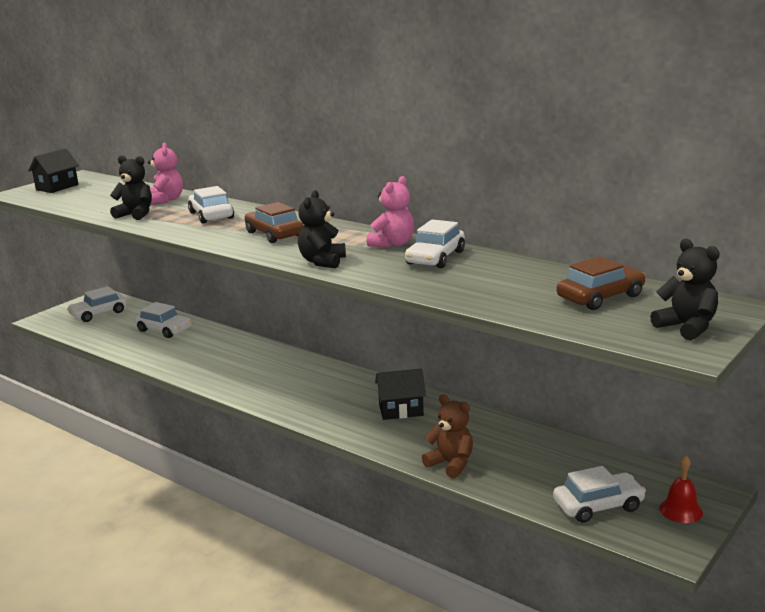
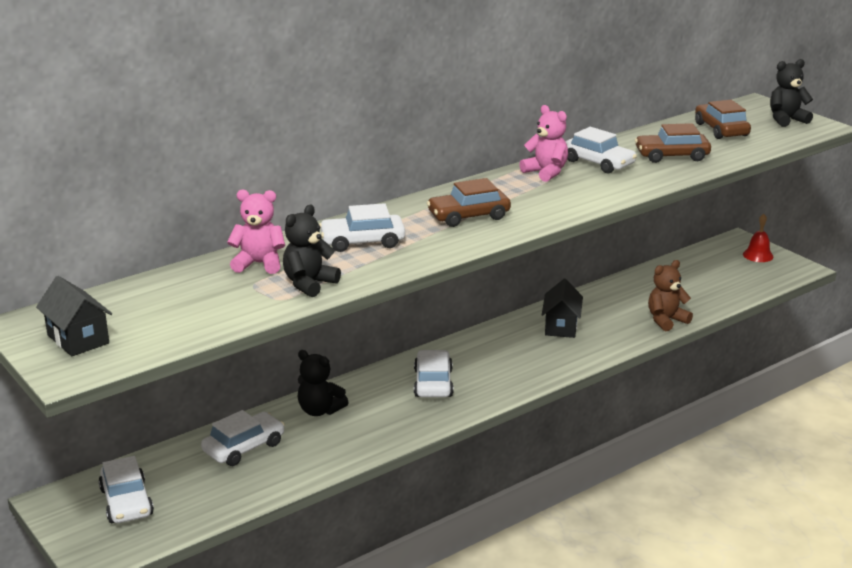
camera: 75 degrees left, 5 degrees up
(322, 262) = (576, 204): black teddy bear -> black teddy bear (320, 410)
(485, 283) = (672, 156): none -> brown car
(598, 505) = (744, 279): white car -> white car (433, 383)

